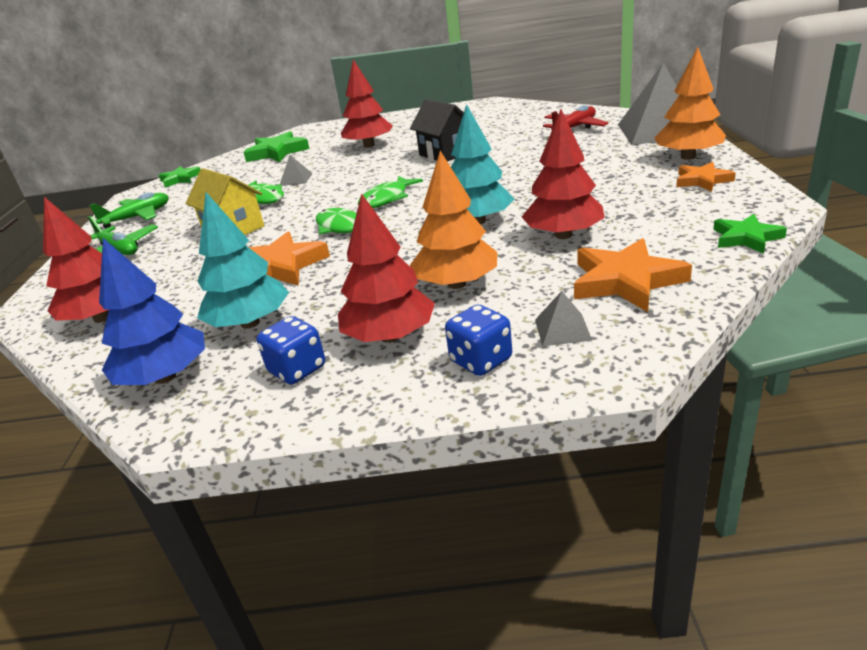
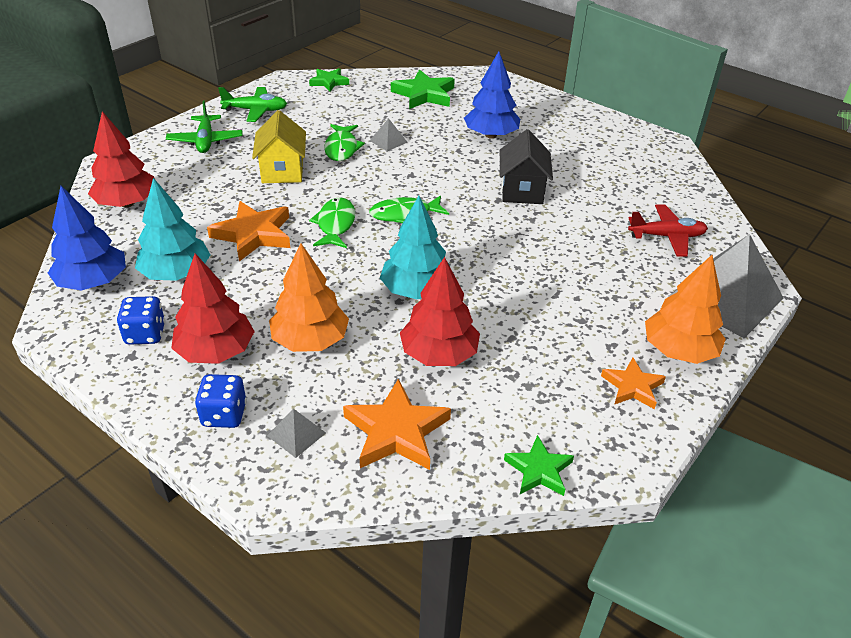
camera: 35 degrees right, 10 degrees up
(369, 145) = (491, 135): red tree -> blue tree

